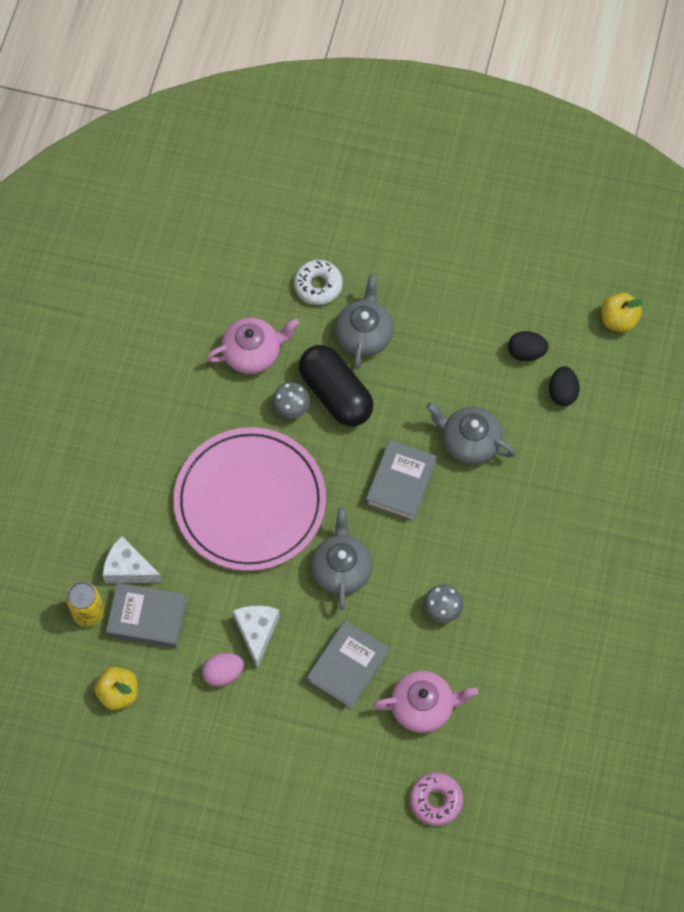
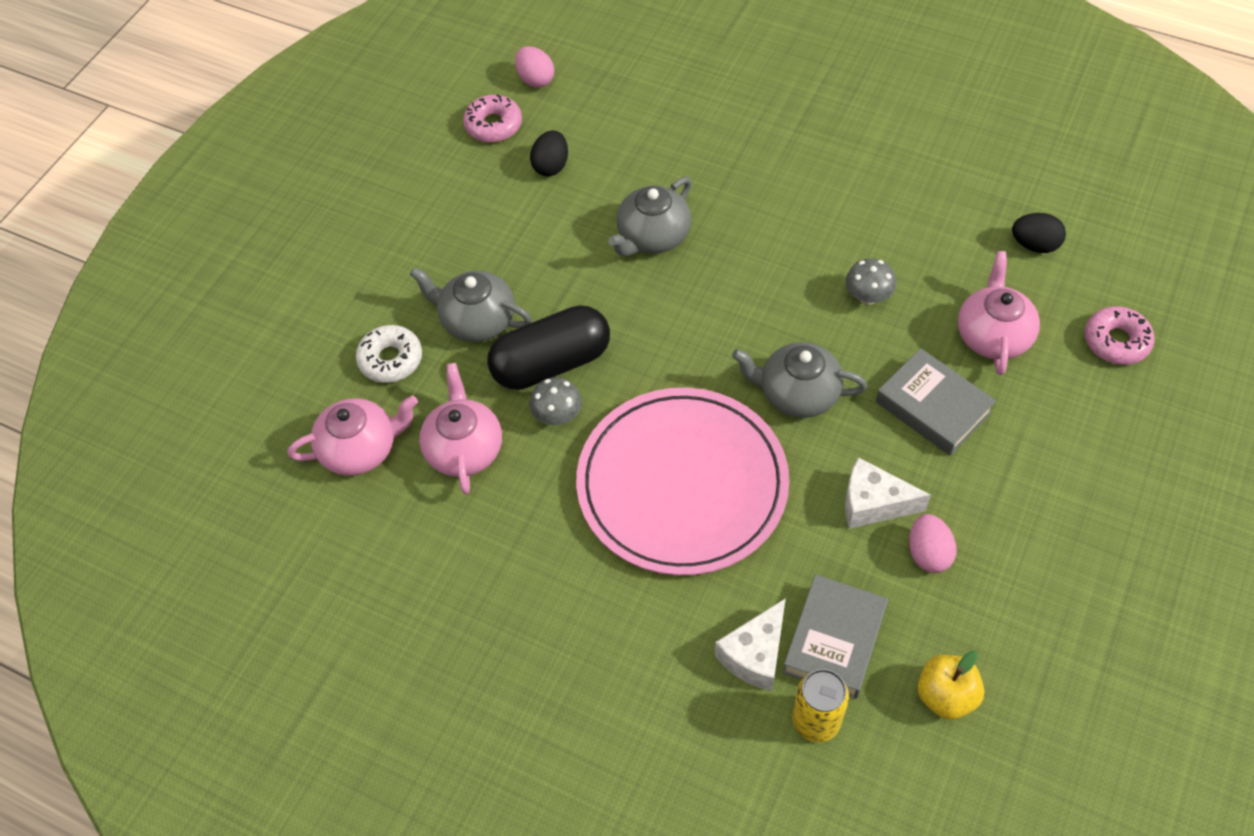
camera: 75 degrees left, 10 degrees down
(240, 287) = (360, 449): none -> pink teapot
(401, 483) = (692, 313): grey book -> none
(560, 300) = (493, 125): none -> pink donut
(562, 392) = (611, 142): black egg -> black egg (1034, 245)
(618, 320) = (535, 79): yellow apple -> pink egg

